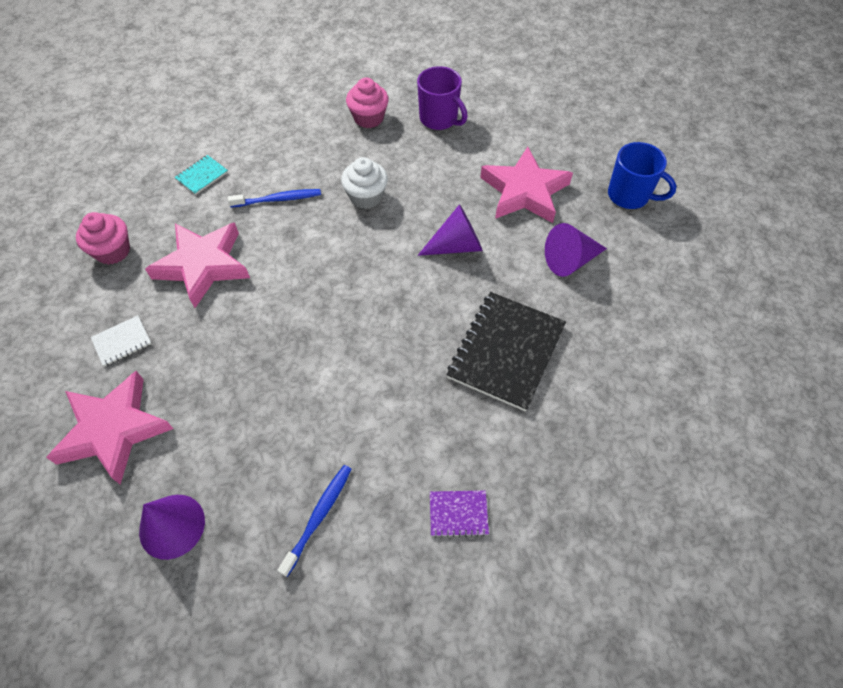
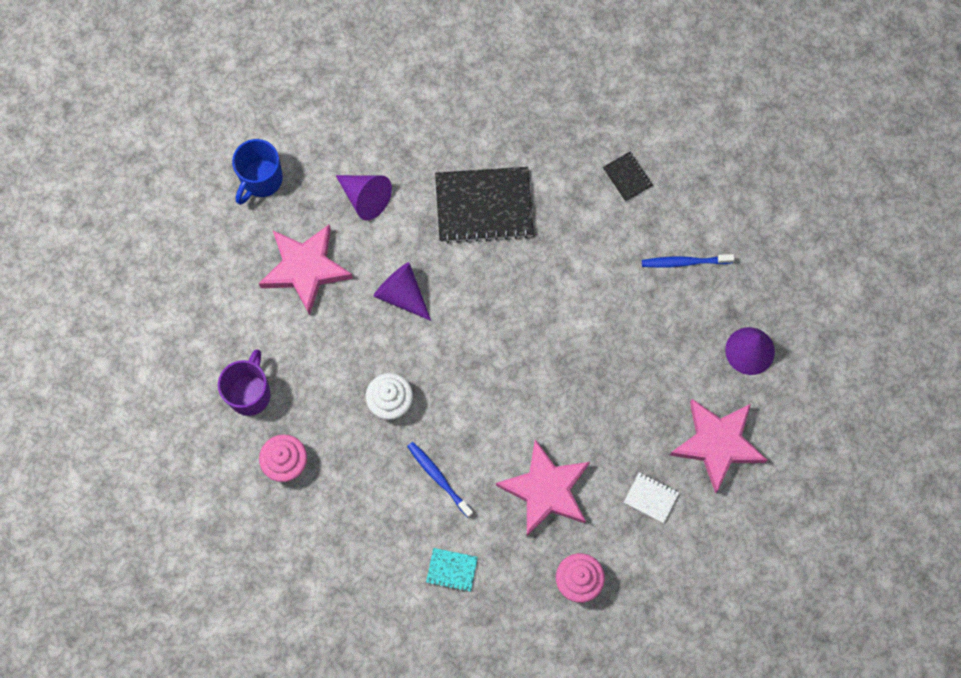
camera: 120 degrees left, 15 degrees up
(458, 513) = (627, 177): purple notebook -> black notebook
(629, 196) = (261, 180): blue mug -> blue mug turned 150 degrees counterclockwise

